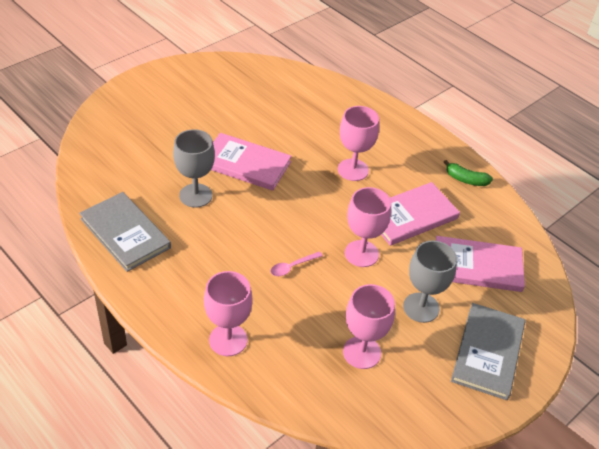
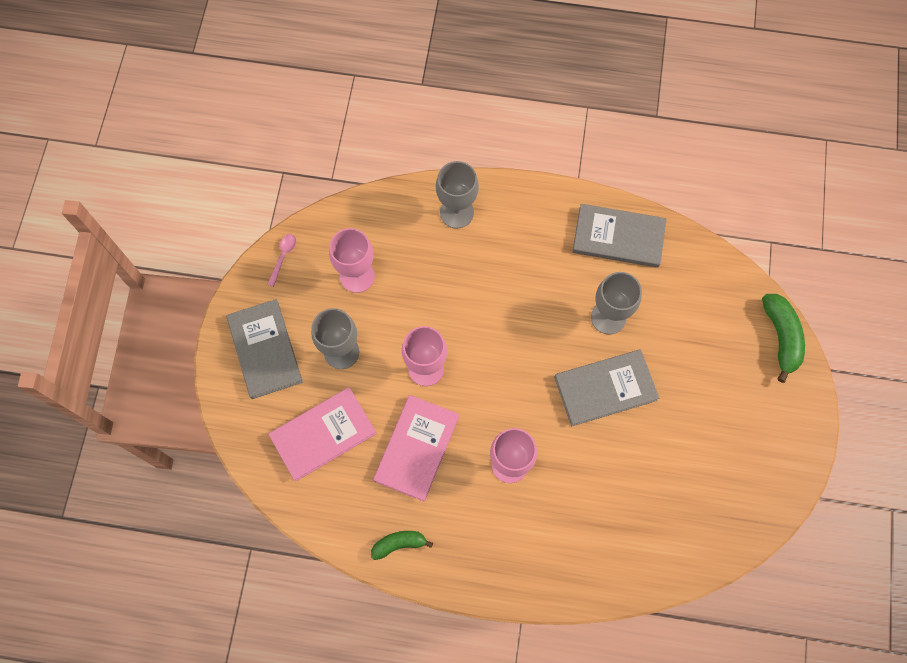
camera: 145 degrees right, 25 degrees up
(102, 116) = (781, 337): none -> green banana
(228, 340) = (456, 212): pink goblet -> grey goblet
(245, 164) = (605, 388): pink book -> grey book
(292, 267) = (468, 310): pink spoon -> pink spoon (283, 257)

